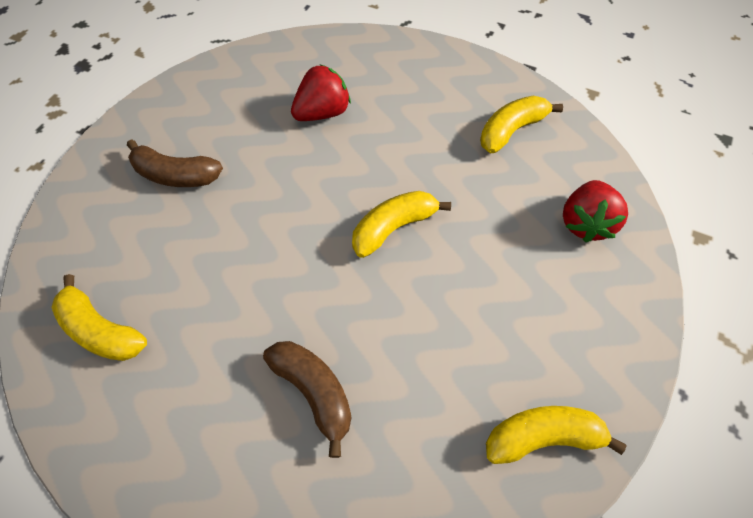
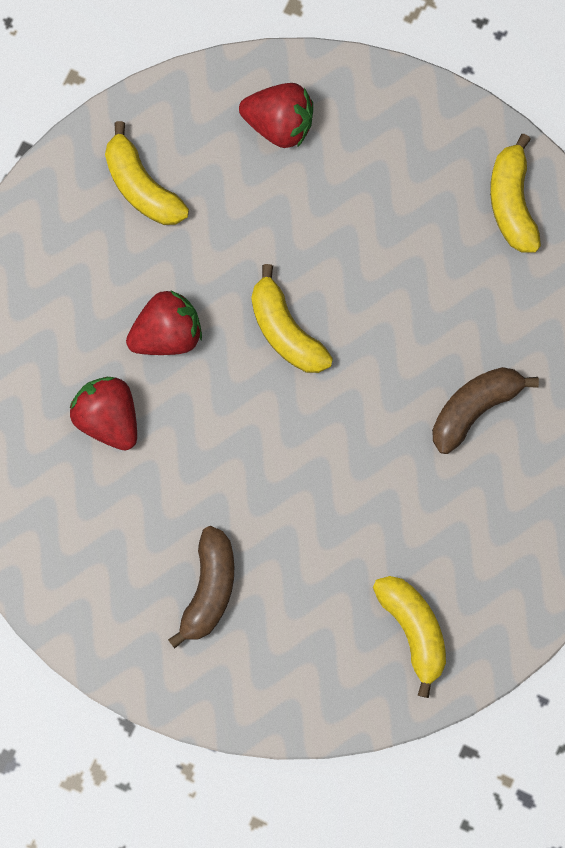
camera: 90 degrees left, 20 degrees up
(101, 331) = (413, 629): yellow banana -> yellow banana turned 60 degrees counterclockwise
(390, 147) = (167, 333): none -> red strawberry

